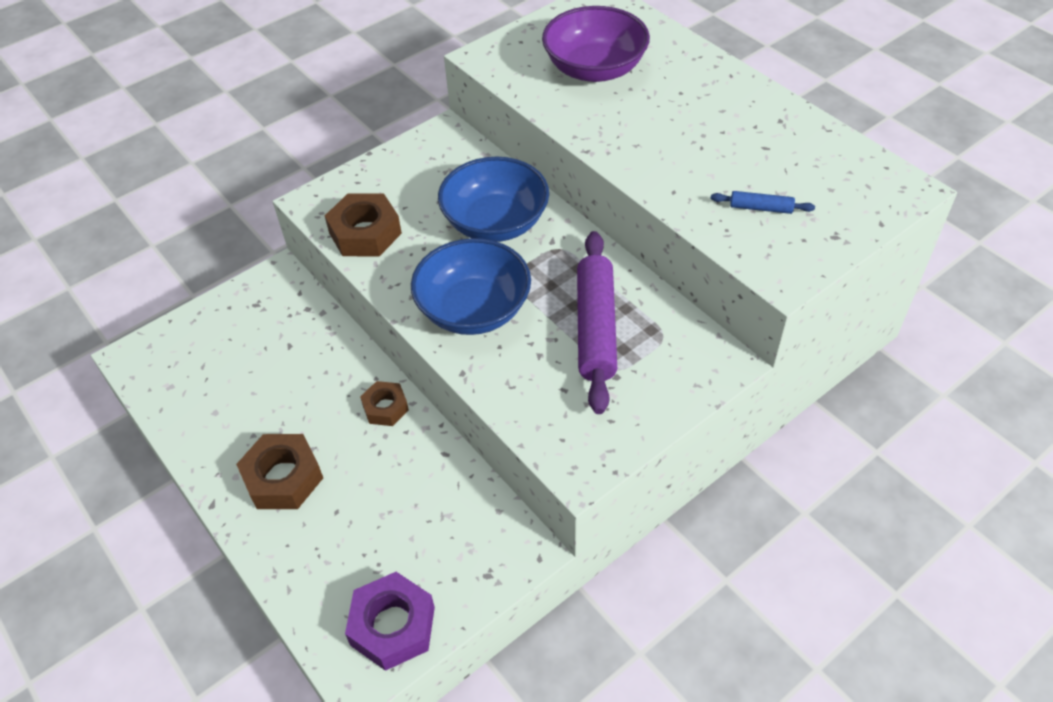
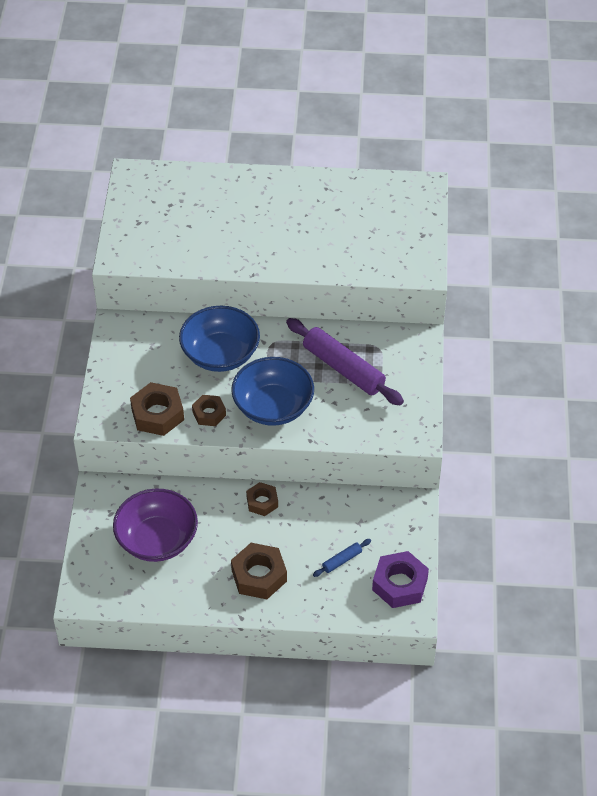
camera: 50 degrees left, 0 degrees up
(408, 268) = (209, 413): none -> brown nut
(595, 69) = (192, 223): purple bowl -> purple bowl (157, 540)
(761, 208) = (374, 244): blue rolling pin -> blue rolling pin (342, 560)

